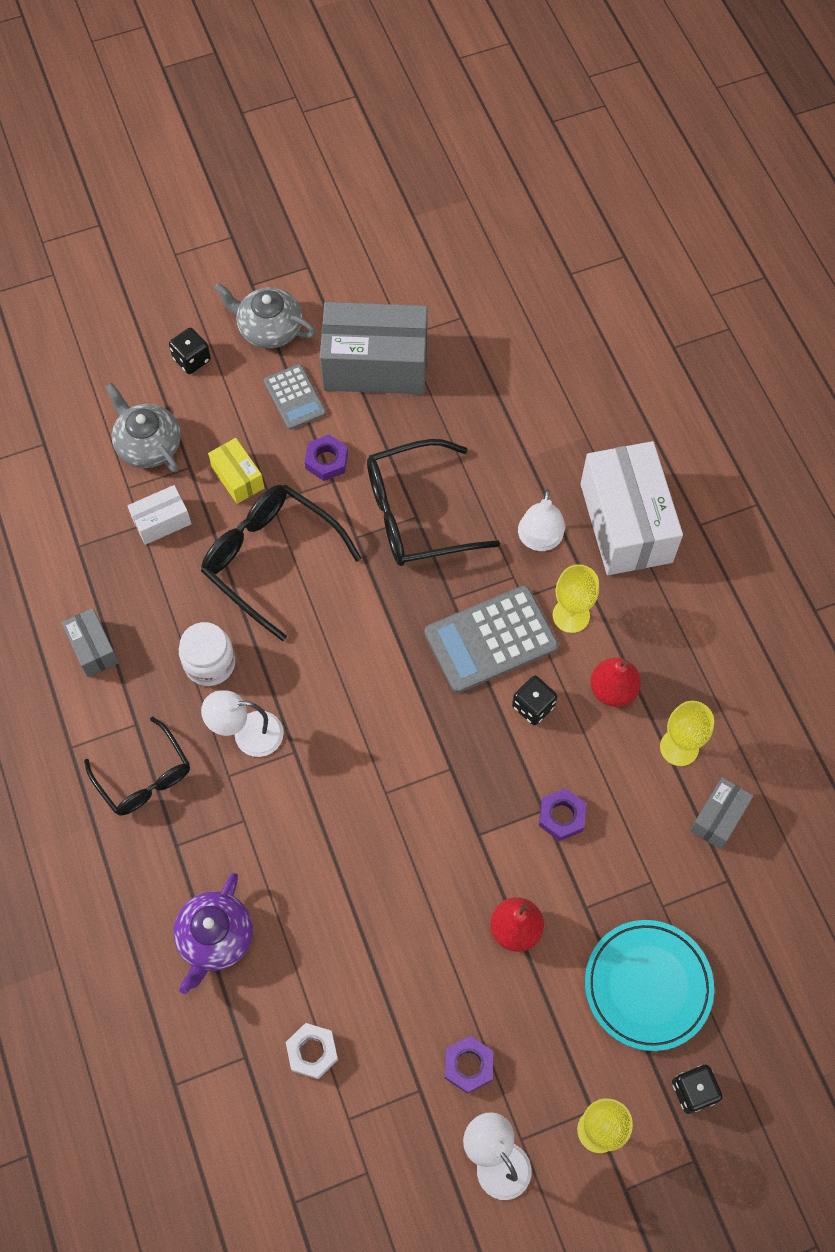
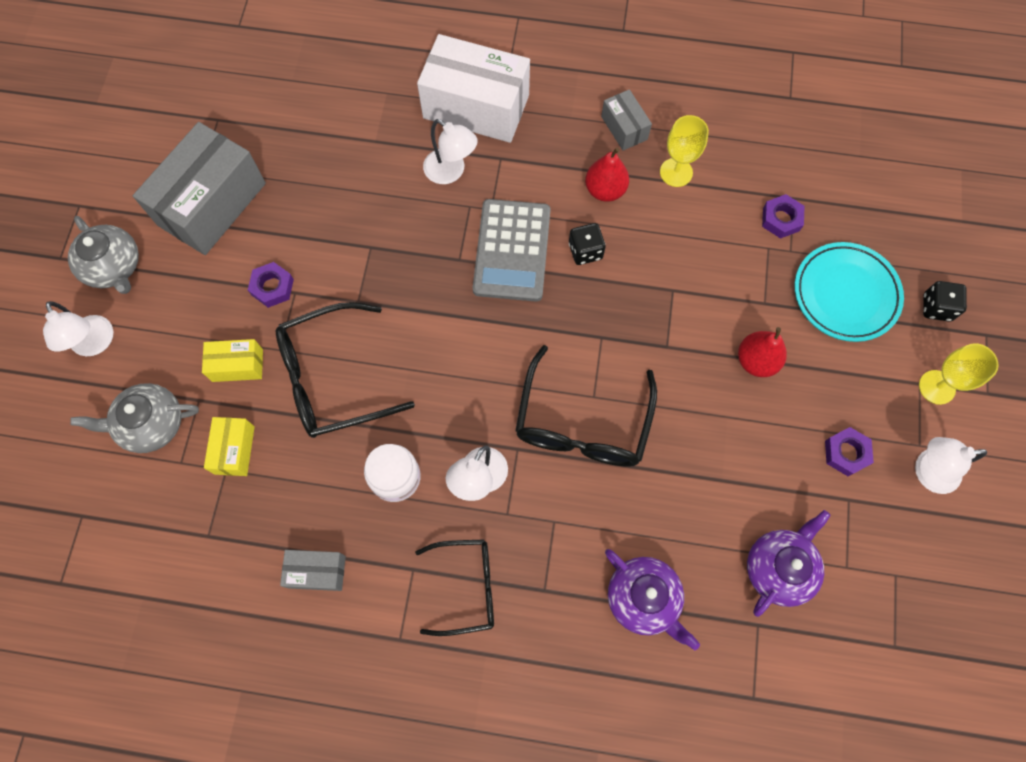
camera: 60 degrees left, 5 degrees up
(162, 521) = (234, 450): white box -> yellow box
(192, 359) = (94, 344): black dice -> white lamp
(269, 328) = (113, 266): grey teapot -> grey teapot turned 90 degrees counterclockwise
(295, 397) = (195, 281): grey calculator -> none
(312, 1052) = (779, 568): white nut -> purple teapot
(418, 514) = (369, 245): black glasses -> black glasses (582, 421)
(561, 816) = (685, 280): purple nut -> purple nut (781, 219)
(571, 615) = (527, 185): yellow goblet -> none
(718, 817) = (743, 178): grey box -> grey box (624, 128)

